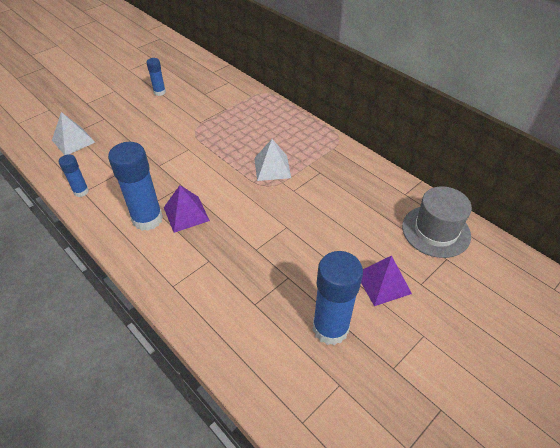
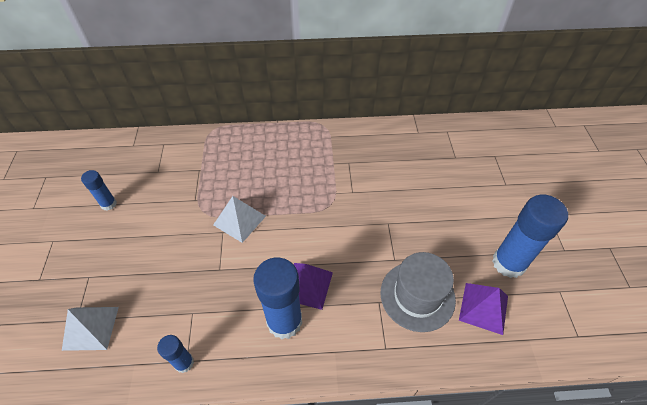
camera: 50 degrees left, 5 degrees up
(272, 167) = (312, 188): white pyramid -> white pyramid (239, 220)
(383, 283) = (490, 204): purple pyramid -> purple pyramid (483, 308)
(436, 231) = (466, 142): grey hat -> grey hat (417, 296)

